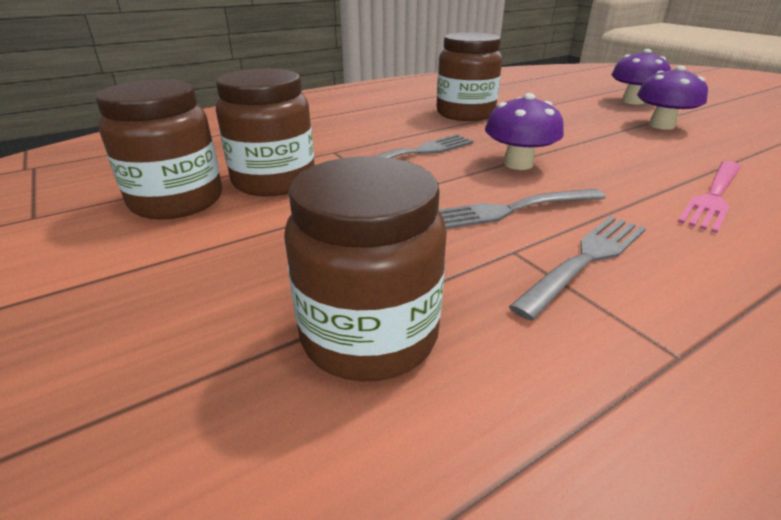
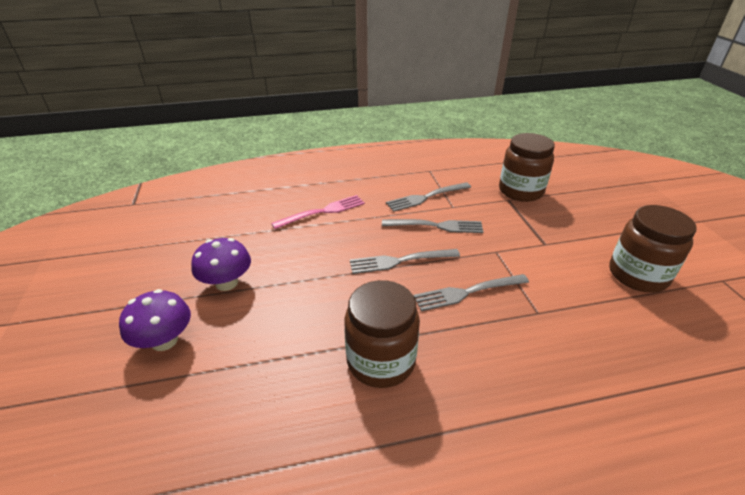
camera: 160 degrees left, 5 degrees up
(274, 181) = (579, 281): brown jar -> none
(518, 164) = (400, 261): purple mushroom -> grey fork

